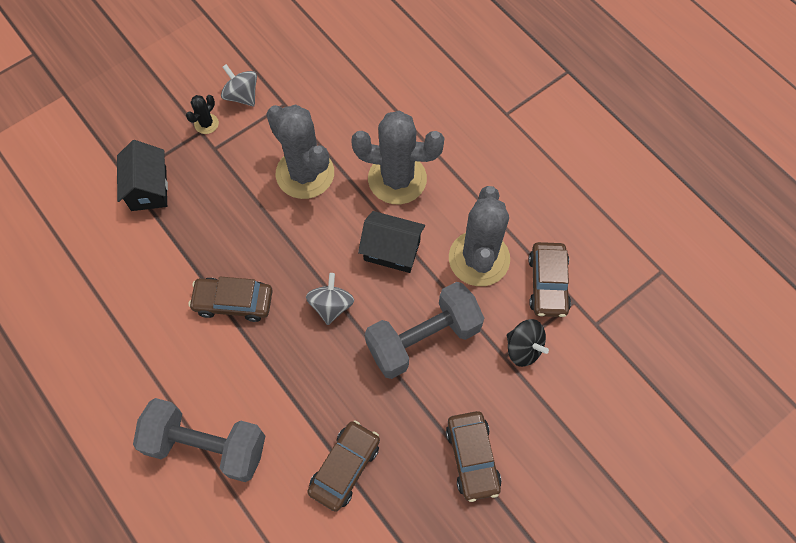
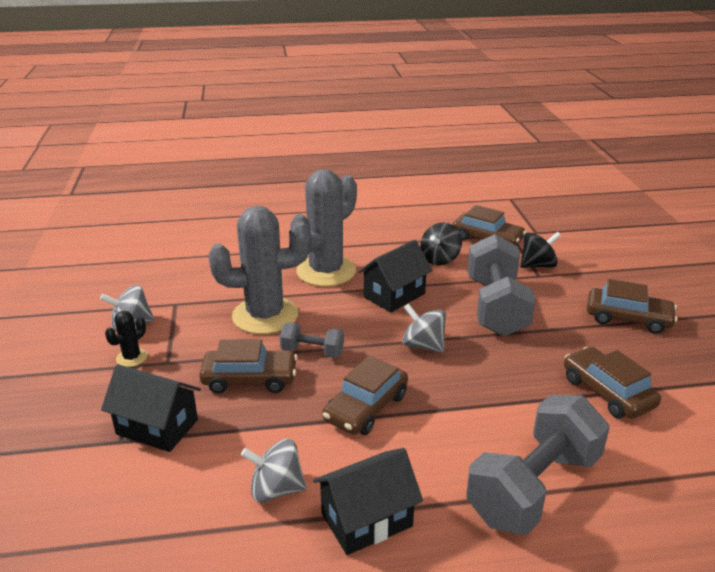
camera: 60 degrees left, 35 degrees down
(130, 290) = (276, 489): none -> grey spinning top
(130, 355) = (366, 520): none -> black house
(206, 124) = (132, 358): black cactus -> black cactus turned 60 degrees clockwise
(224, 211) = (250, 379): none -> brown car
(277, 232) = (312, 352): none -> grey dumbbell
(479, 258) = (440, 259): grey cactus -> black spinning top

